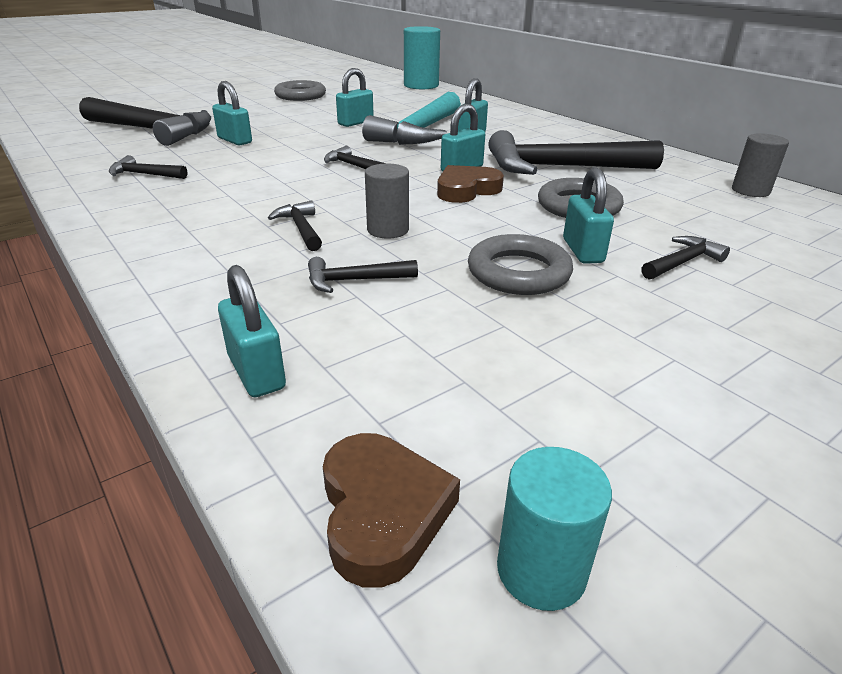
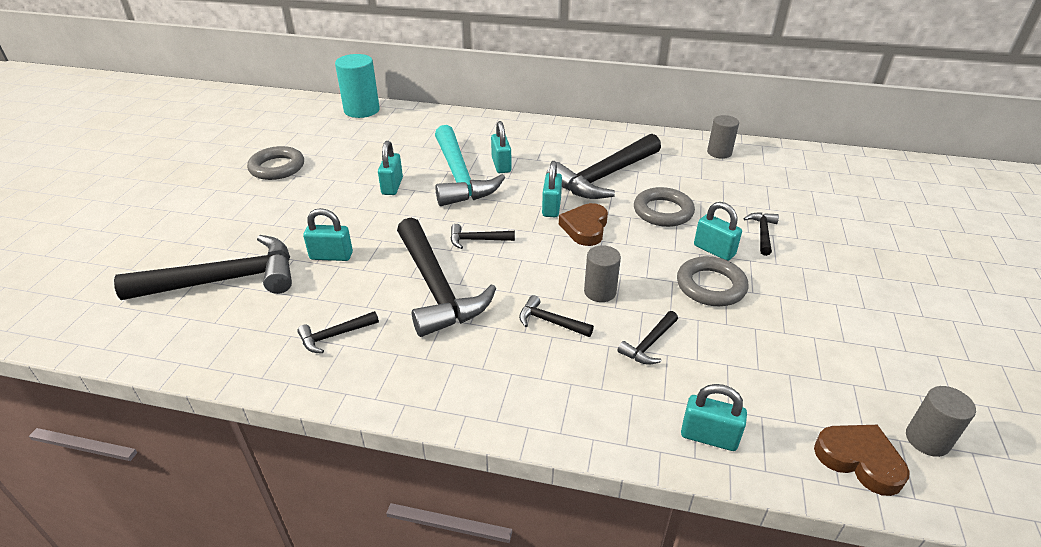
camera: 40 degrees left, 5 degrees up
(262, 178) = (436, 288): none -> black hammer
(541, 570) = (927, 440): turquoise cylinder -> grey cylinder

